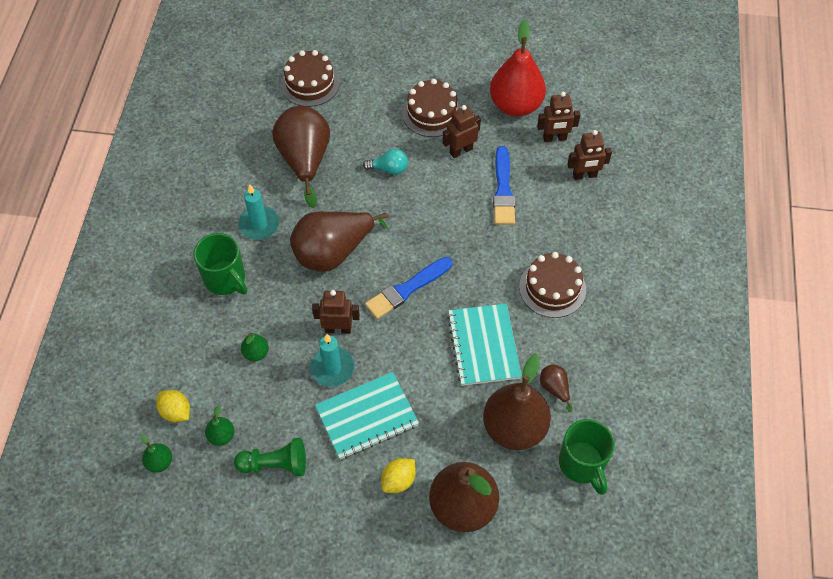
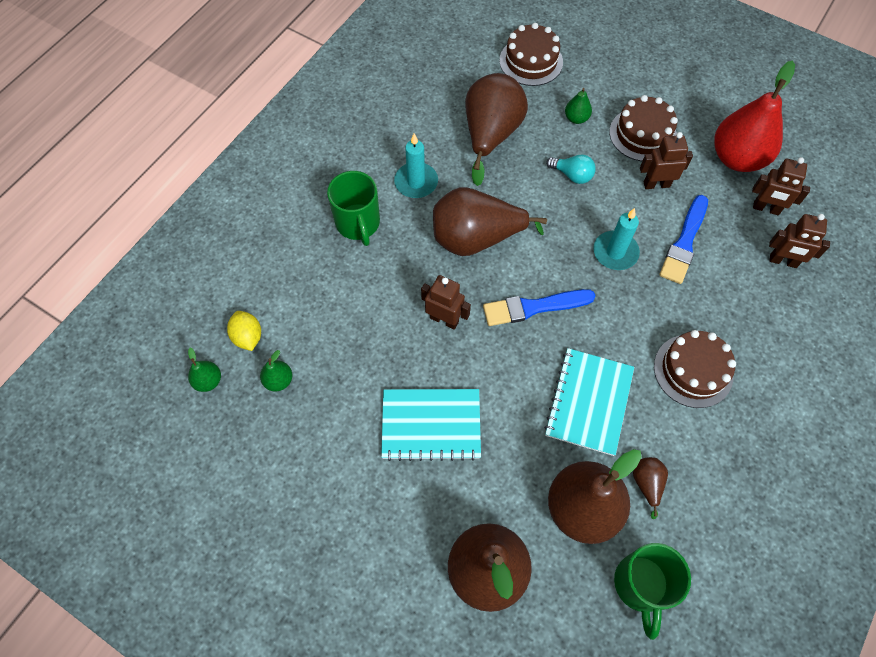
camera: 25 degrees right, 5 degrees up
(256, 353) = (352, 310): green pear -> green pear (576, 118)
(275, 464) = (316, 434): green pawn -> none
(332, 368) = (419, 358): turquoise candle -> turquoise candle (615, 252)
(398, 480) = (432, 509): yellow lemon -> none

